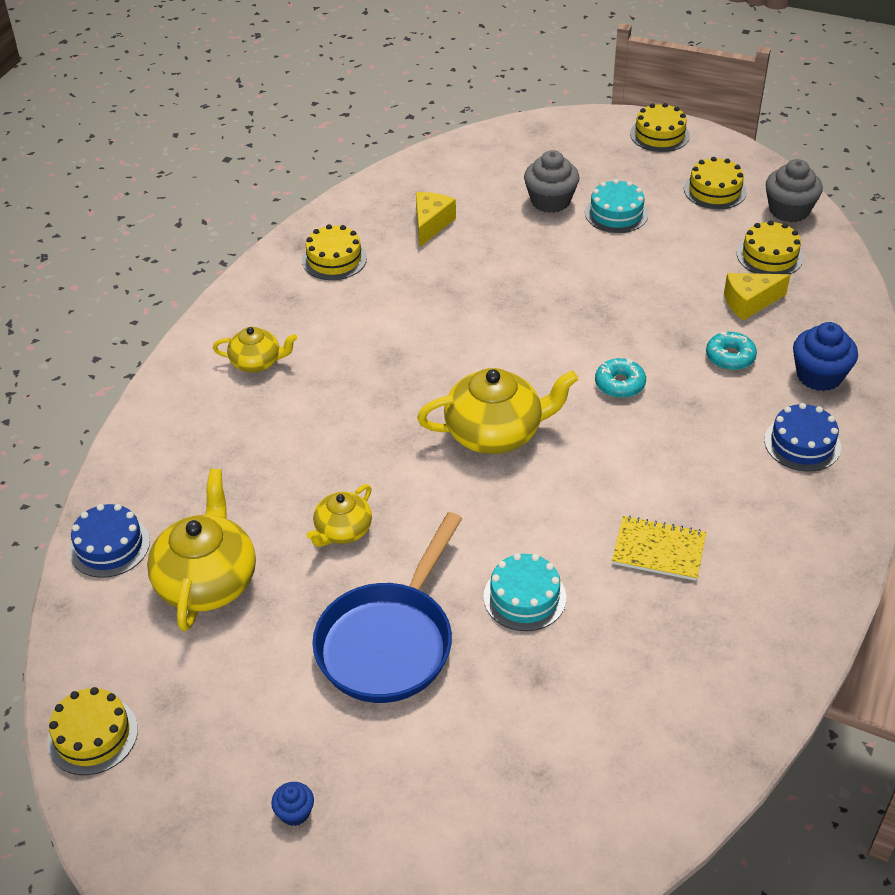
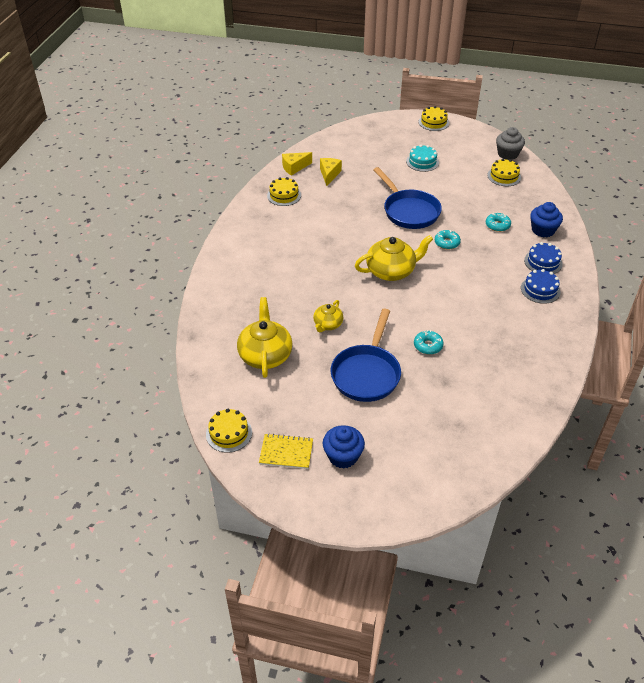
camera: 10 degrees left, 0 degrees up
(109, 546) = (209, 344): blue cake -> blue cake (540, 290)
(257, 362) = (259, 248): yellow teapot -> none
(295, 812) = (343, 456): blue cupcake -> blue cupcake, size x1.94
(524, 597) = (428, 346): turquoise cake -> turquoise donut
(550, 201) = (387, 158): grey cupcake -> none
(563, 312) = (409, 211): none -> blue pan
(658, 550) = (487, 317): yellow notebook -> yellow notebook (286, 452)
(715, 190) = (468, 147): yellow cake -> none
(749, 302) = (500, 199): yellow cheese -> yellow cheese (294, 167)

